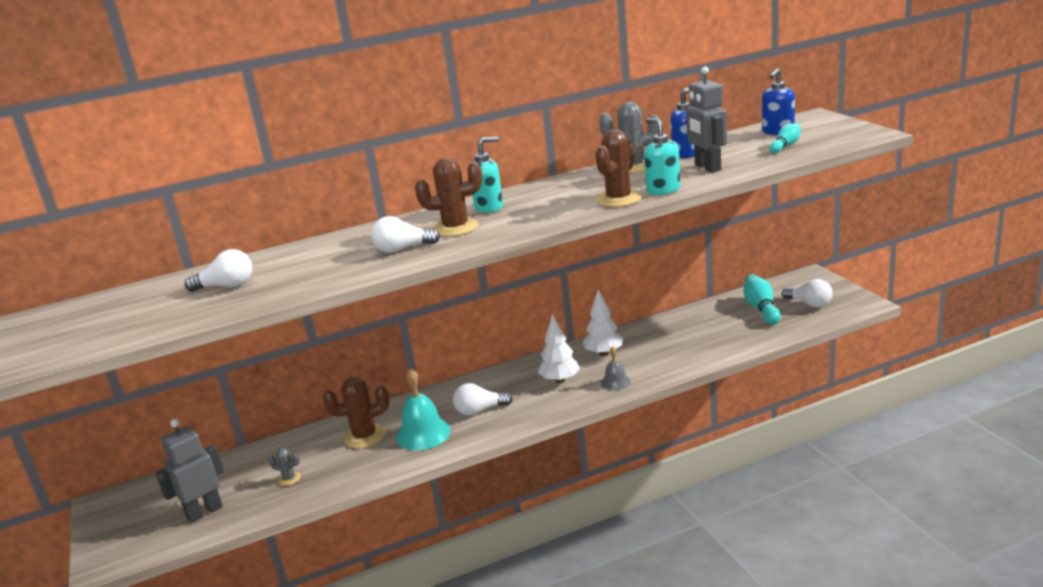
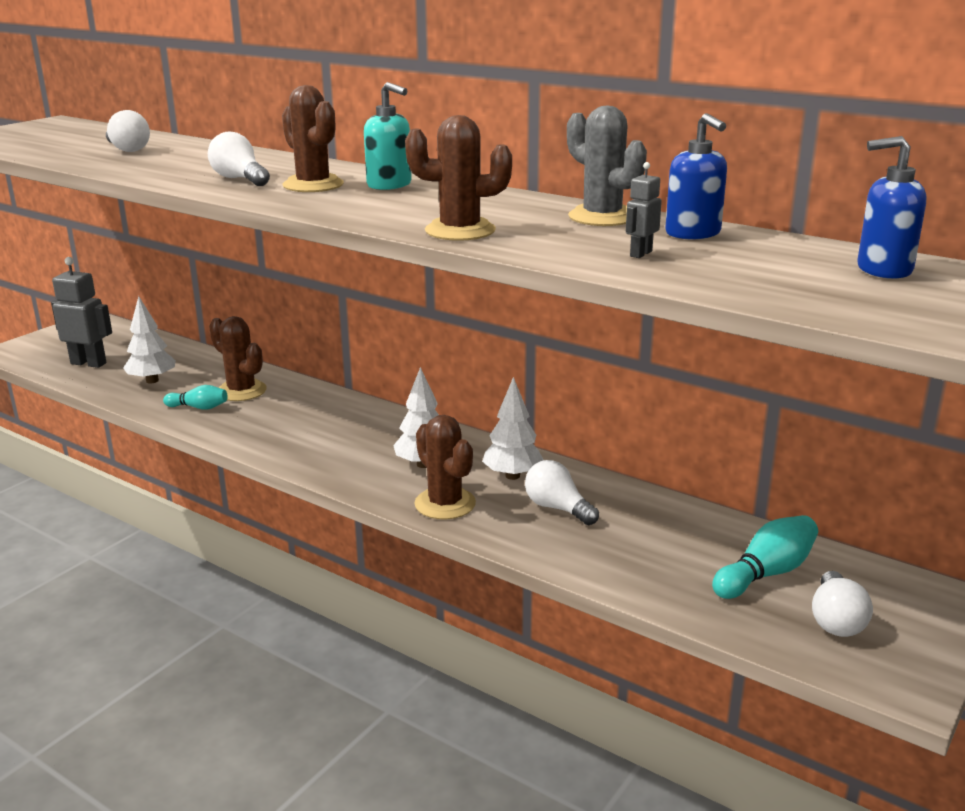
camera: 55 degrees right, 0 degrees up
(289, 479) = (152, 380): grey cactus -> white tree
(423, 433) = (260, 418): turquoise bell -> none
(479, 410) = (324, 435): white light bulb -> white light bulb (557, 508)
(615, 382) = (445, 504): grey bell -> brown cactus
(663, 190) = (517, 245): turquoise soap dispenser -> none
(707, 167) = (640, 254): grey robot -> grey robot, size x0.50
(785, 146) = (812, 284): turquoise bowling pin -> turquoise bowling pin (199, 407)

